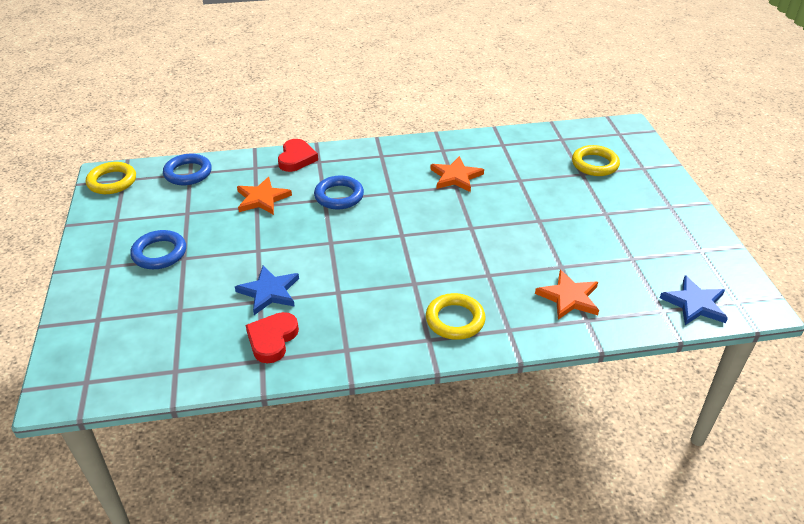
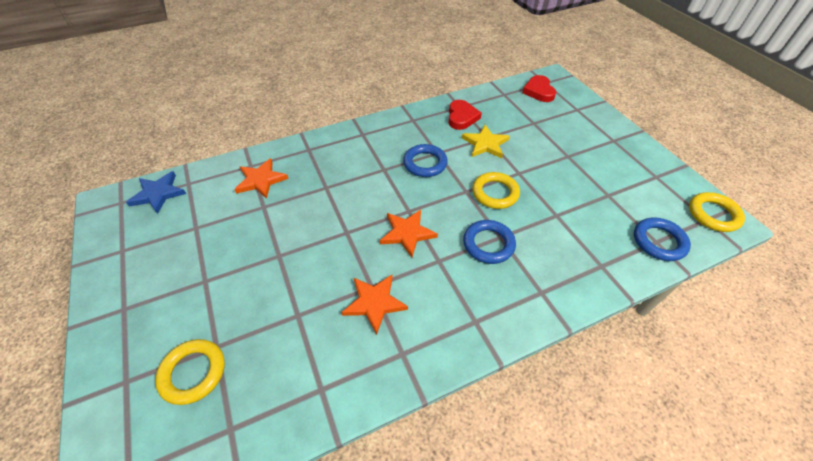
camera: 165 degrees right, 10 degrees up
(159, 253) = (589, 156): blue ring -> blue ring (425, 163)
(262, 199) = (558, 224): orange star -> orange star (407, 233)
(269, 292) = (485, 144): blue star -> yellow star
(296, 158) = (569, 291): red heart -> red heart (538, 91)
(455, 320) = (347, 149): yellow ring -> yellow ring (495, 193)

